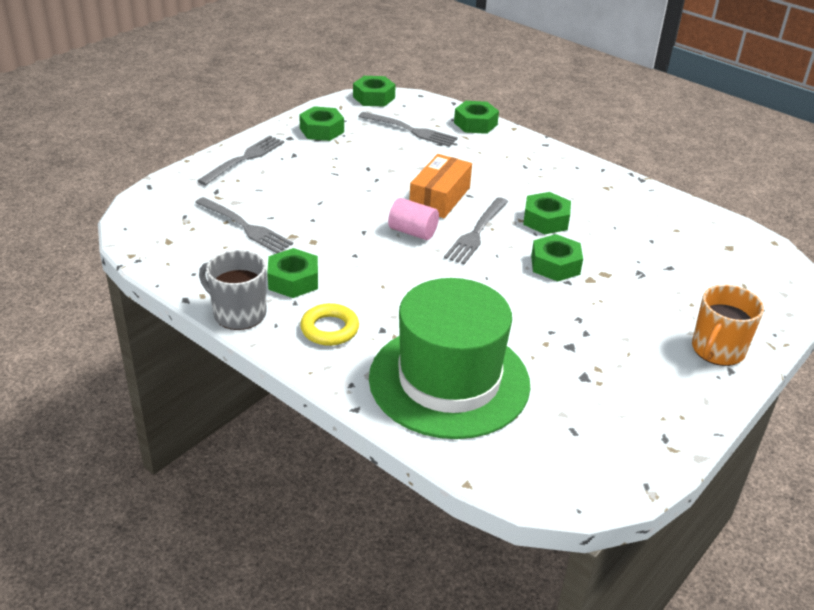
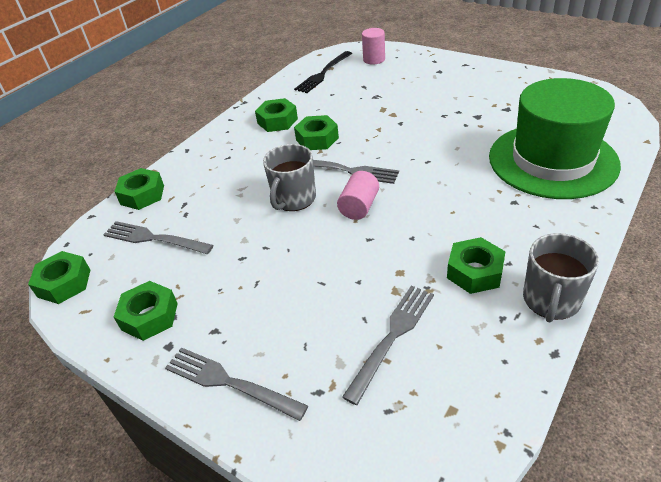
camera: 90 degrees left, 5 degrees up
(329, 329) = (533, 232): yellow ring -> none
(410, 130) = (154, 239): grey fork -> grey fork turned 90 degrees counterclockwise
(439, 198) = (294, 199): orange box -> grey mug
(555, 265) = (380, 129): green nut -> green nut (277, 121)
(711, 240) = (323, 73): none -> black fork
(717, 350) = (448, 68): orange mug -> none
(753, 287) = (374, 59): none -> pink cylinder

